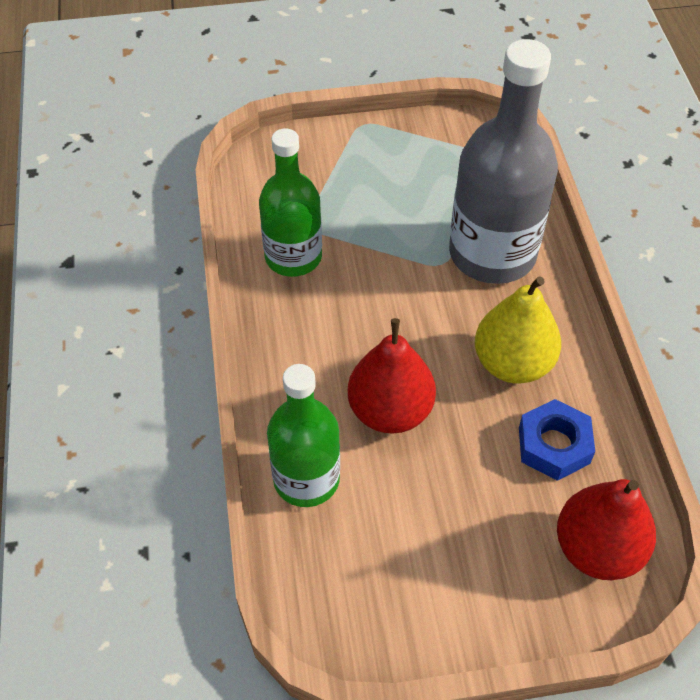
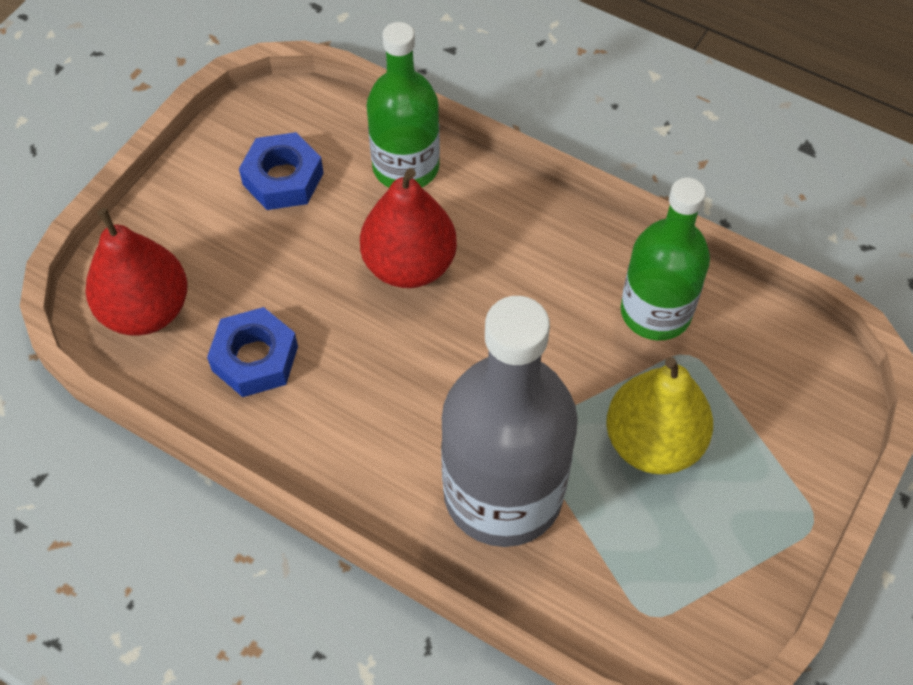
camera: 130 degrees right, 5 degrees up
(397, 557) = (283, 179): none -> blue nut
(512, 363) = (361, 397): yellow pear -> yellow pear (653, 442)

